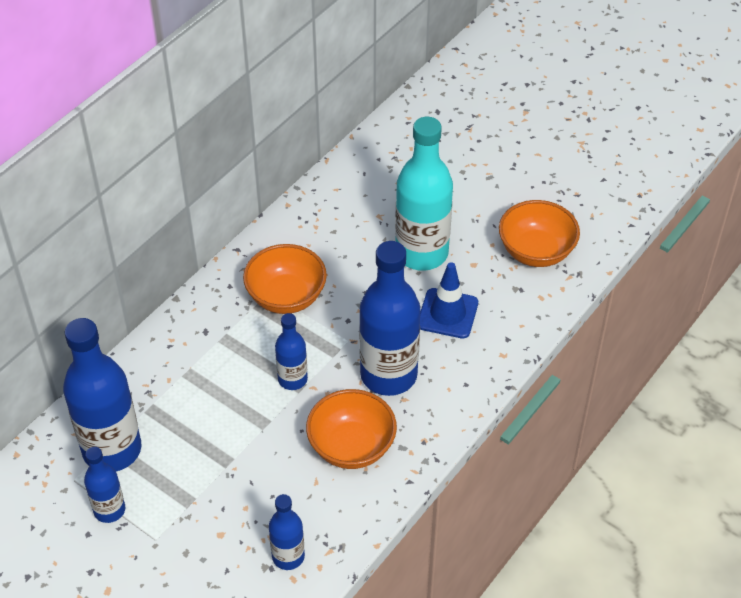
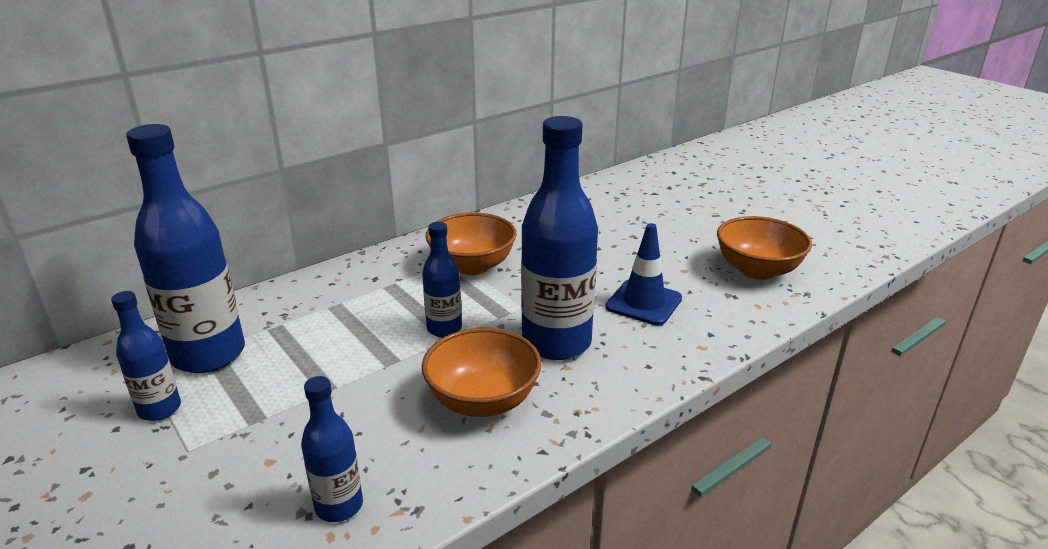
camera: 15 degrees right, 20 degrees down
(421, 253) = (629, 255): turquoise bottle -> none

